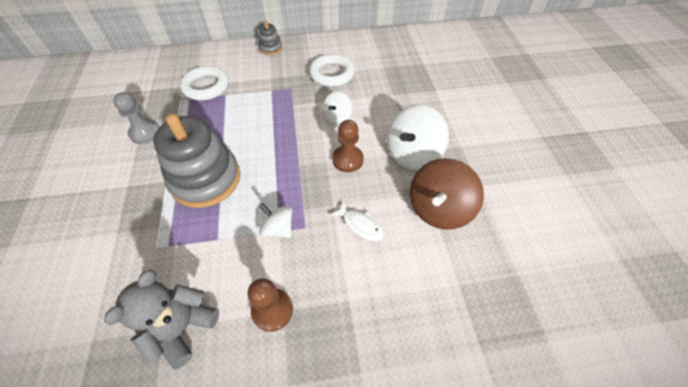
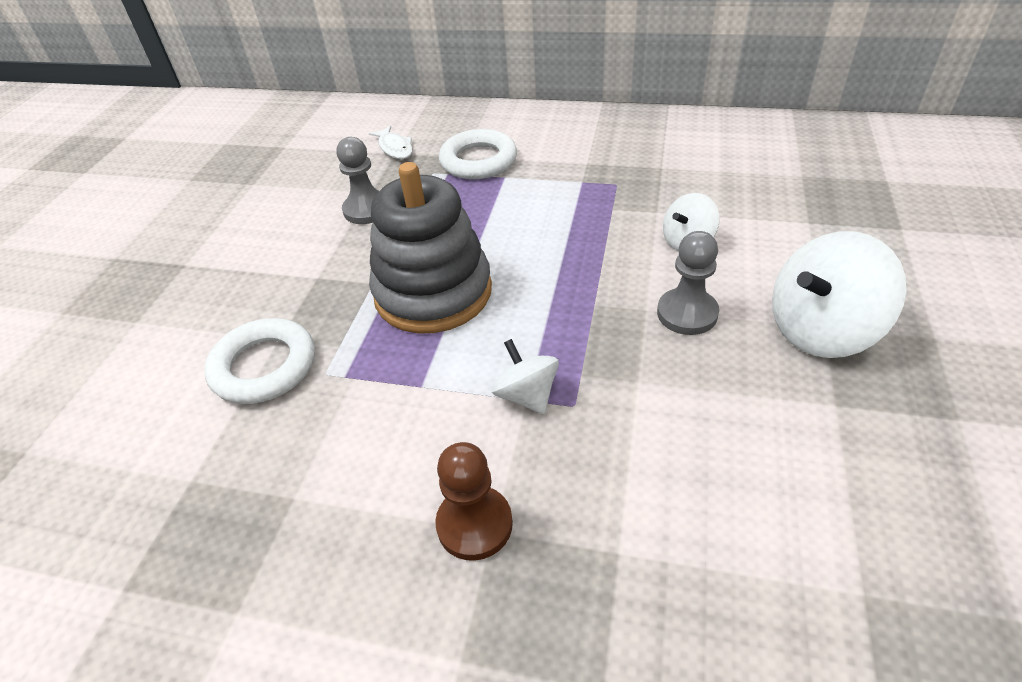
camera: 25 degrees right, 10 degrees down
(182, 328) = (322, 505): grey teddy bear -> none
(270, 48) = (601, 120): grey stacking toy -> none
(332, 74) = (697, 172): white ring -> white ring (264, 367)
(347, 160) = (687, 313): brown pawn -> grey pawn
(360, 225) = (679, 428): white fish -> white fish (395, 148)
(438, 209) = (853, 440): brown spinning top -> none

